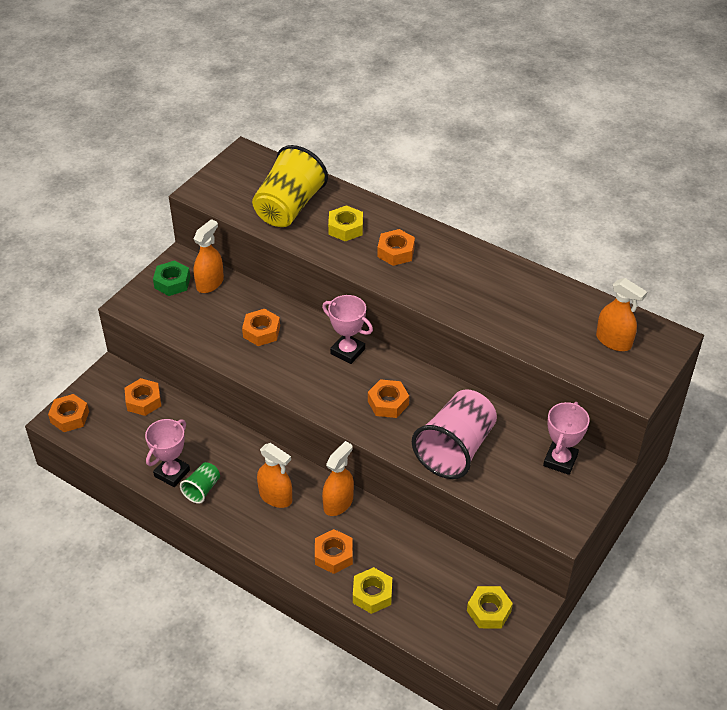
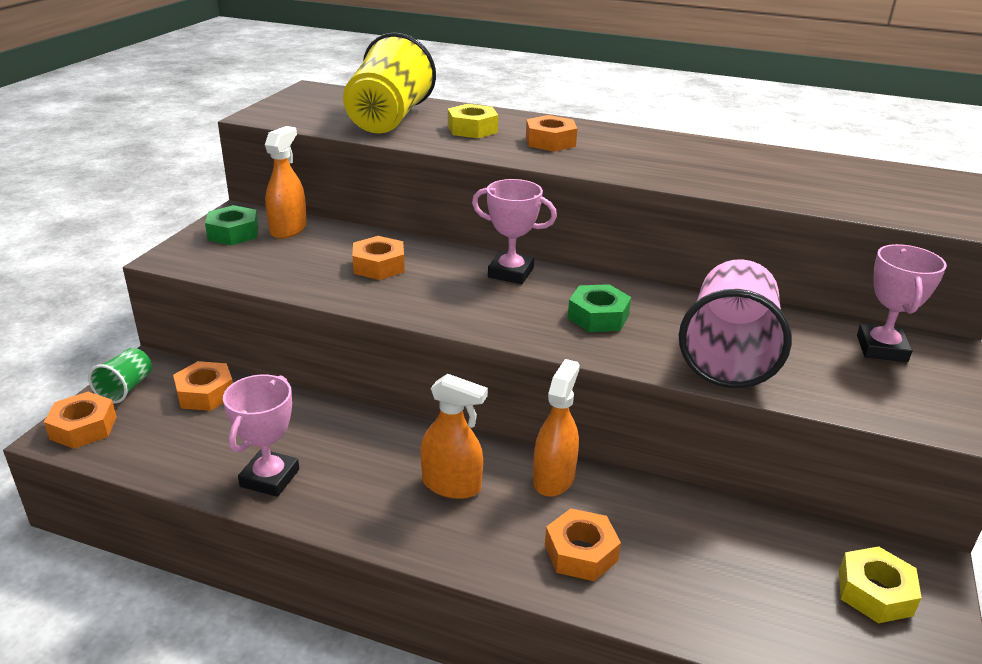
camera: 15 degrees left, 15 degrees down
(202, 489) = (326, 493): green cup -> green cup (126, 388)
(372, 594) = (674, 602): yellow nut -> none
(388, 403) = (598, 317): orange nut -> green nut
(613, 341) = (891, 187): orange spray bottle -> none

